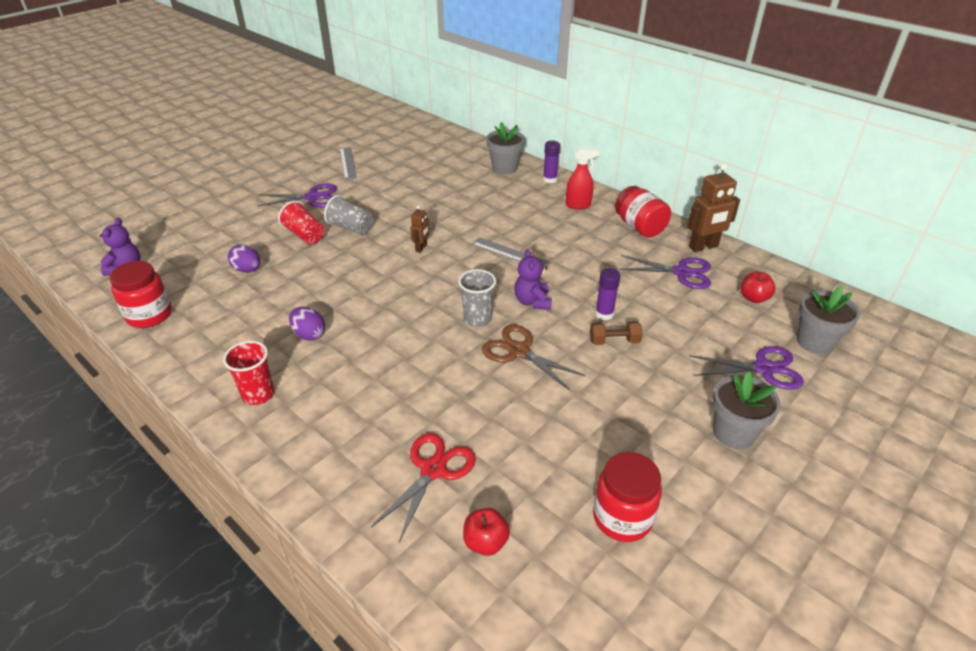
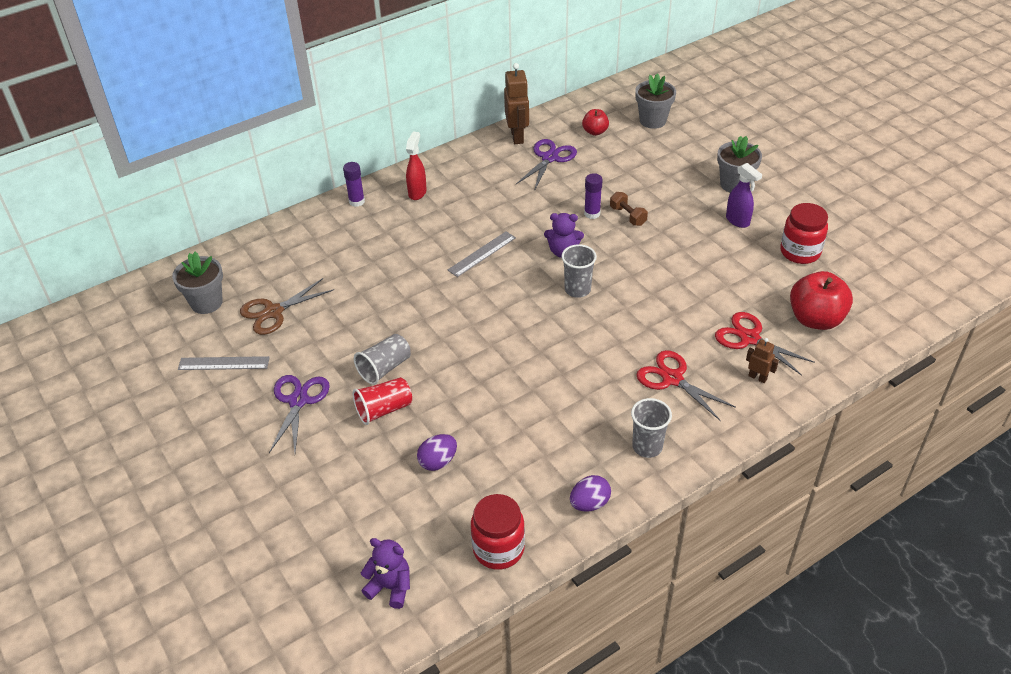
camera: 75 degrees left, 5 degrees up
(258, 394) = (647, 446): red cup -> grey cup
(309, 334) = (569, 408): purple egg -> purple egg (589, 503)
(356, 405) = (672, 379): none -> red scissors
(421, 248) = (449, 314): brown robot -> brown robot (757, 377)
(485, 542) = (815, 319): red apple -> red apple, size x1.84
(505, 168) = (314, 230): grey flower pot -> grey flower pot (206, 302)
(519, 351) = (627, 271): brown scissors -> brown scissors (273, 312)
(614, 341) = (627, 216): brown dumbbell -> brown dumbbell turned 45 degrees counterclockwise
(639, 227) = (472, 163): red jar -> none
(656, 442) = (738, 221): none -> purple spray bottle
(763, 369) = (675, 152): purple scissors -> none

